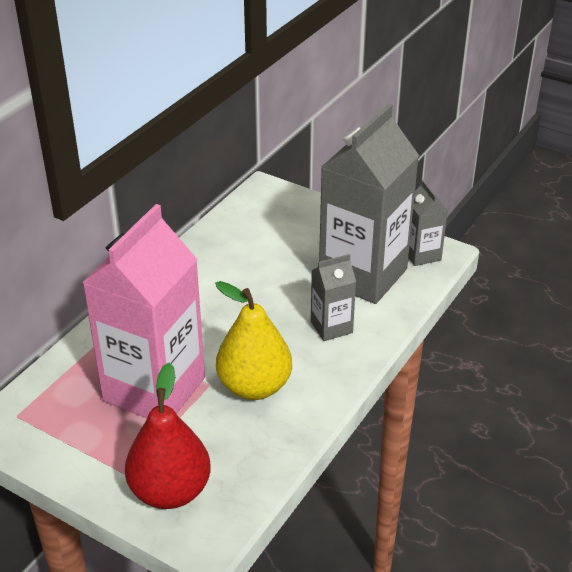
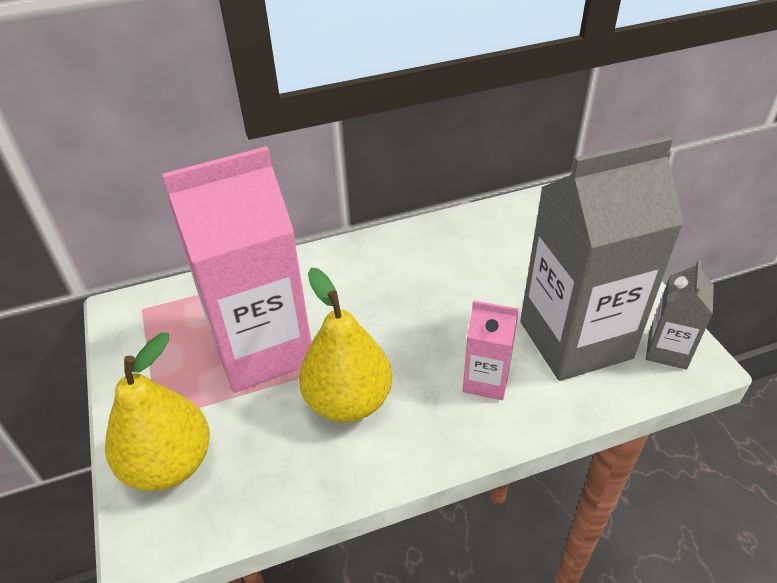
camera: 40 degrees right, 5 degrees up
(170, 491) = (169, 464): red pear -> yellow pear
(331, 327) = (486, 380): grey carton -> pink carton

